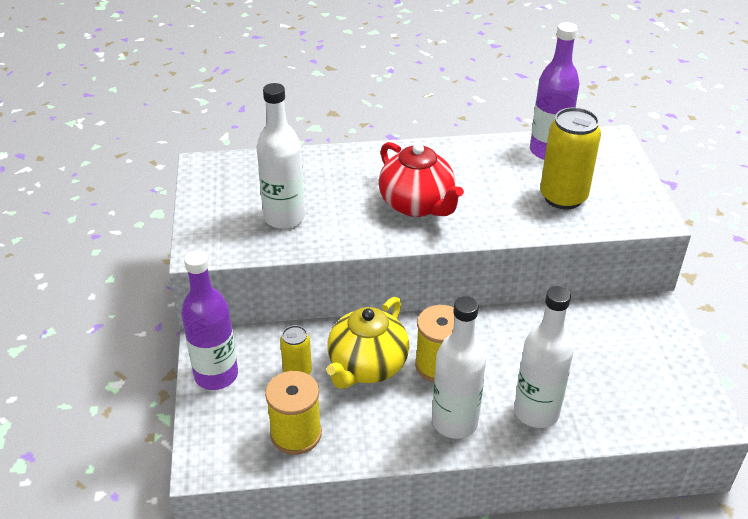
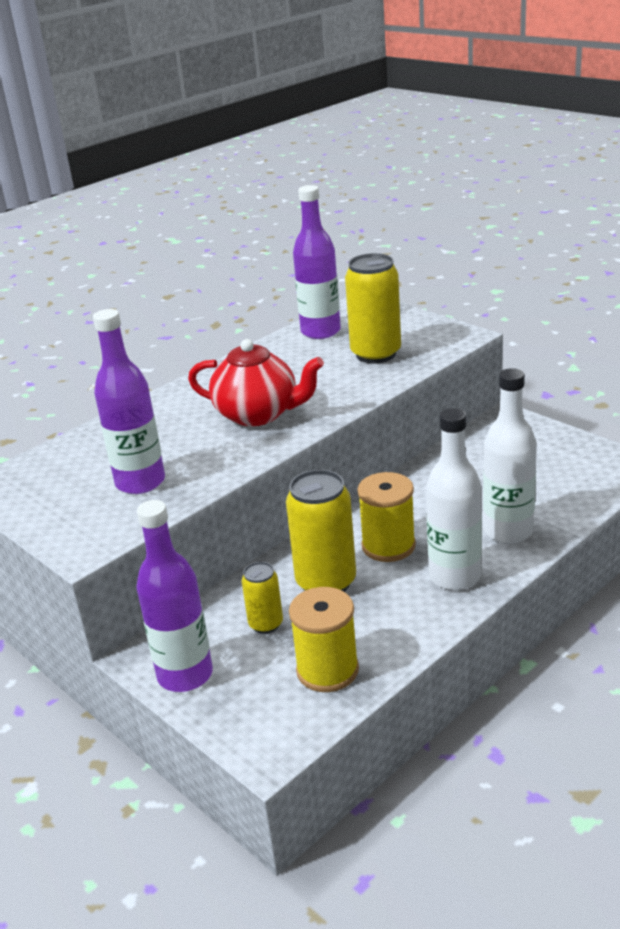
camera: 35 degrees left, 10 degrees down
(284, 217) = (140, 482): white bottle -> purple bottle
(367, 366) = (326, 582): yellow teapot -> yellow can

